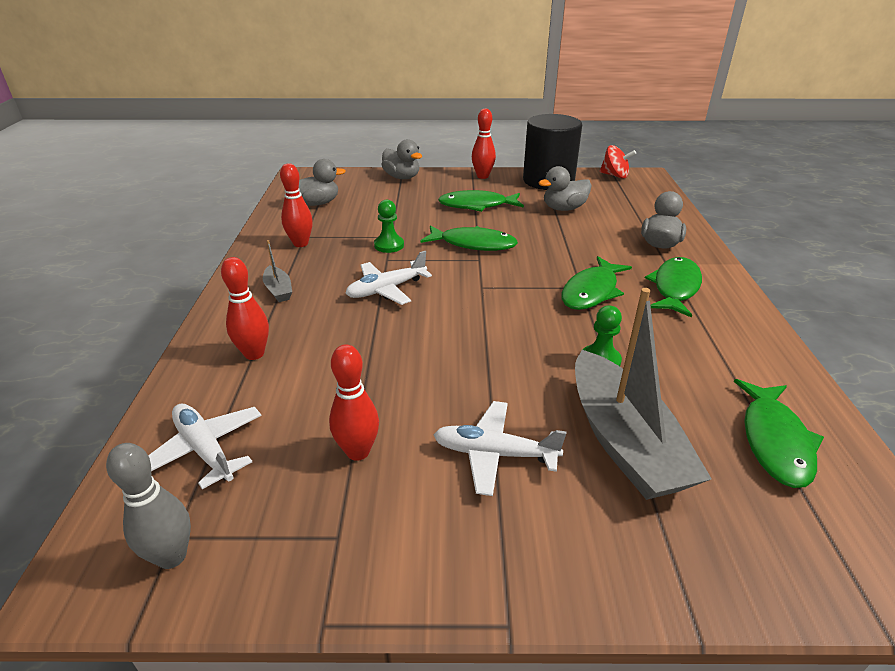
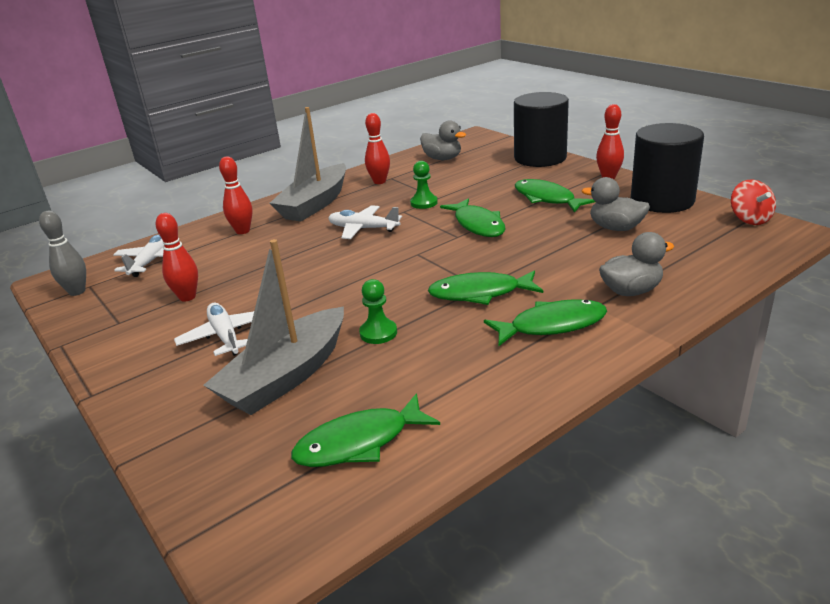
camera: 55 degrees right, 5 degrees down
(278, 290) = (315, 204): grey boat -> grey boat, size x2.29
(402, 177) = (540, 158): grey duck -> black cylinder

